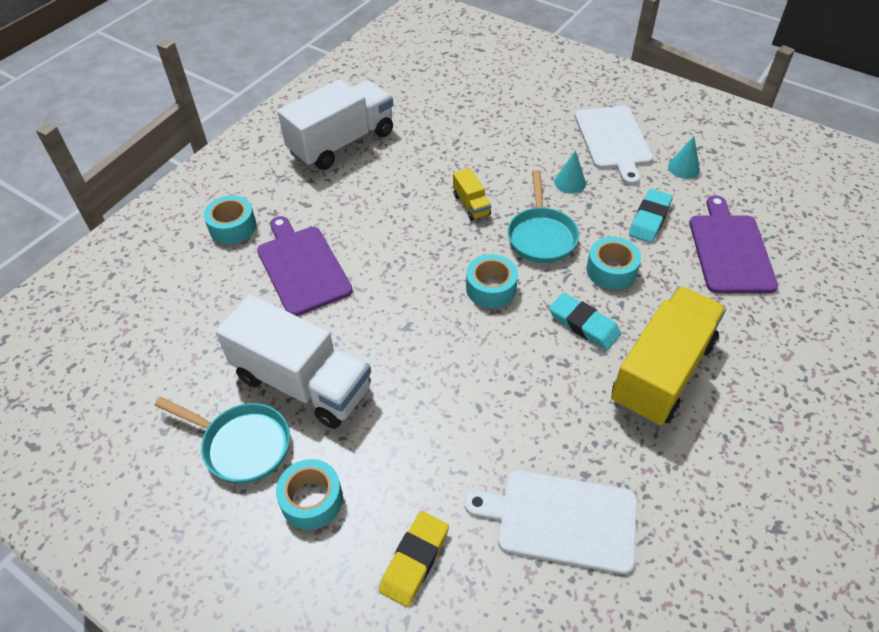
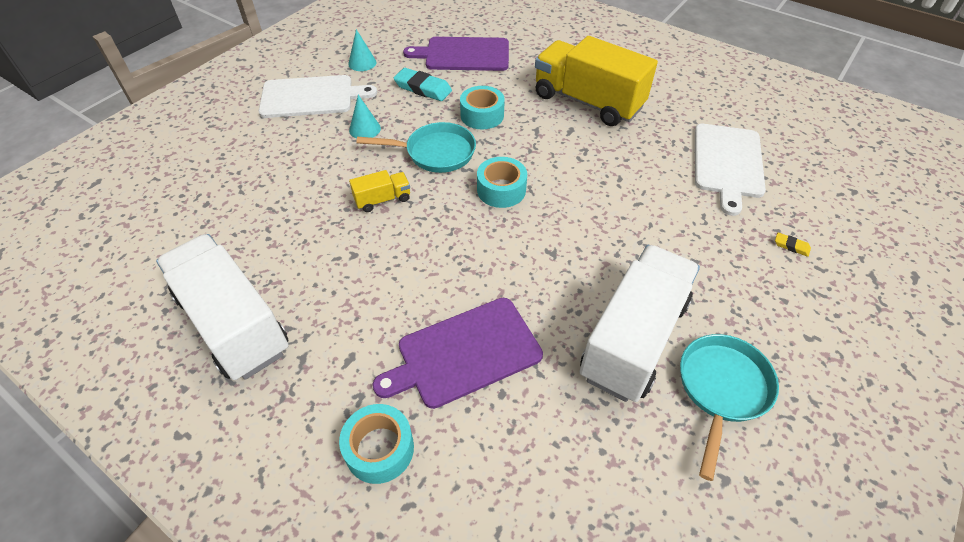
camera: 90 degrees left, 0 degrees up
(312, 500) = (763, 320): turquoise tape -> none
(414, 560) = (791, 246): yellow eraser -> yellow eraser, size x0.48
(583, 324) = (543, 136): turquoise eraser -> none

